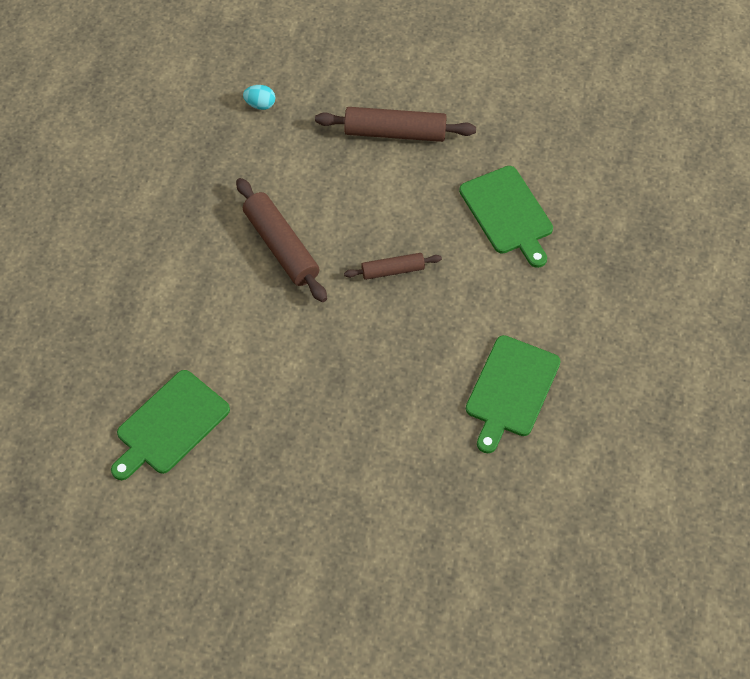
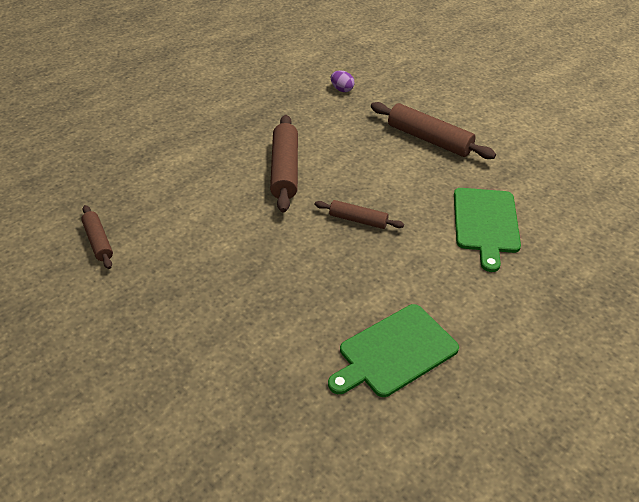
camera: 30 degrees right, 15 degrees down
(170, 425) = (98, 241): green cutting board -> brown rolling pin
(260, 104) = (342, 89): turquoise egg -> purple egg

